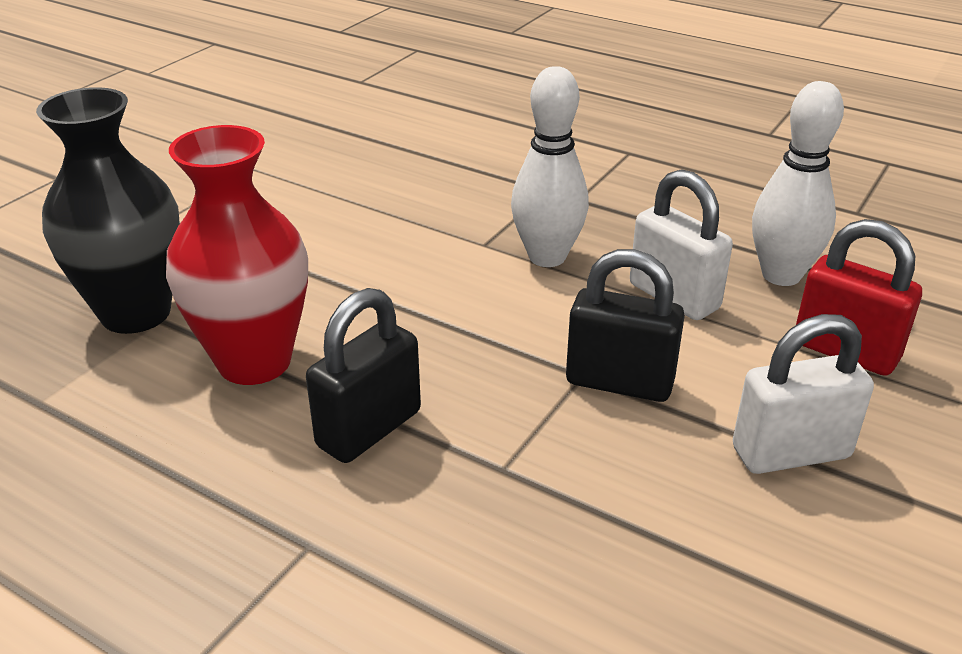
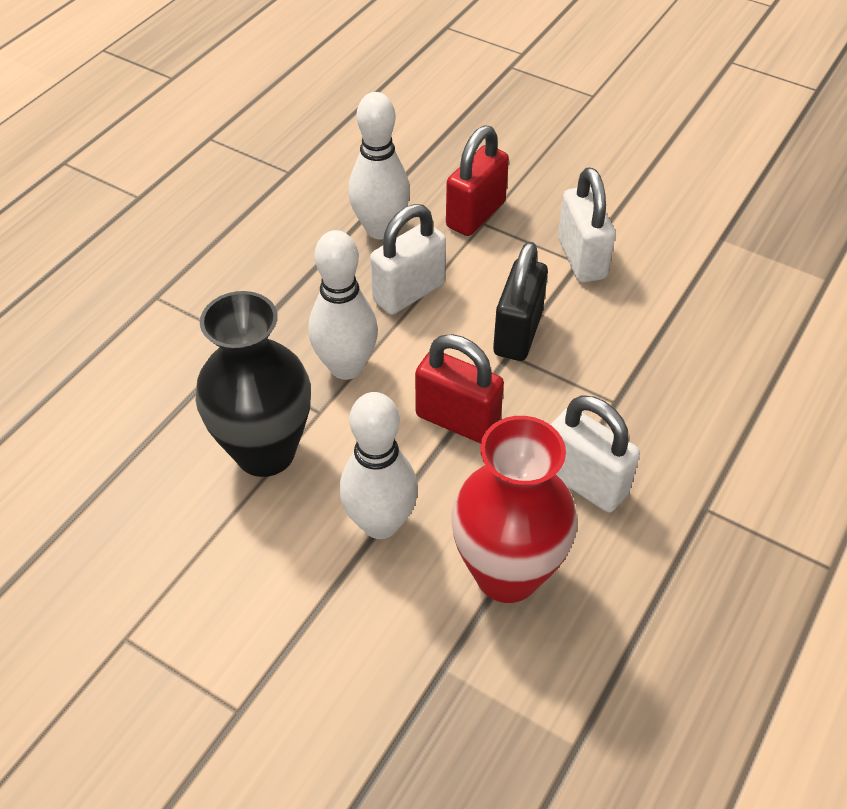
camera: 90 degrees left, 15 degrees up
(136, 313) = (433, 695): black vase -> black vase (265, 452)
(337, 281) = (380, 523): none -> white bowling pin
(369, 429) = (585, 482): black padlock -> white padlock
(471, 331) = (457, 420): none -> red padlock

